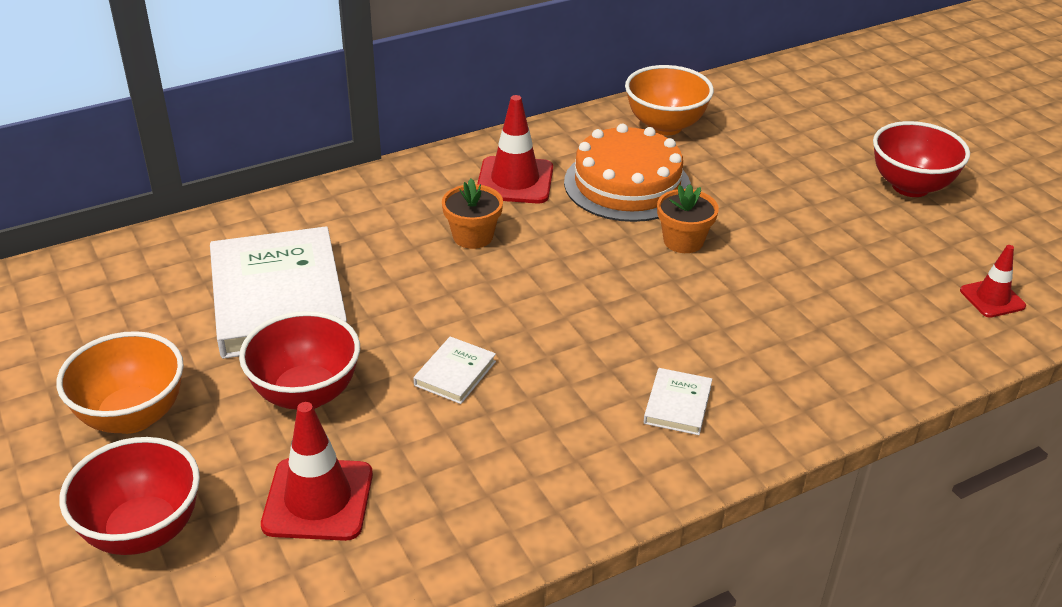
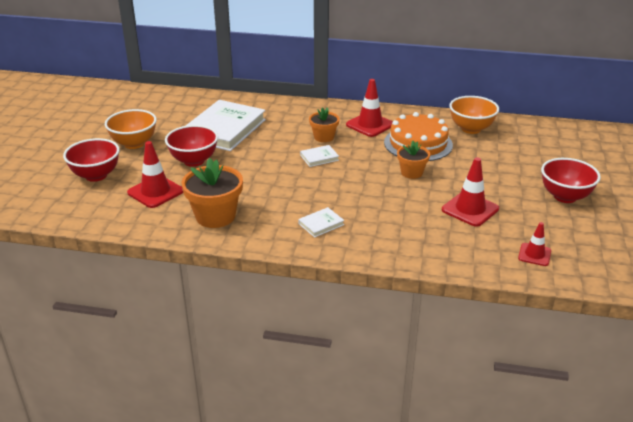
camera: 40 degrees right, 5 degrees down
(455, 373) = (252, 177): white book -> white book (319, 158)
(494, 487) = (215, 216): none -> orange flower pot
(833, 266) = (470, 209): none -> red traffic cone

